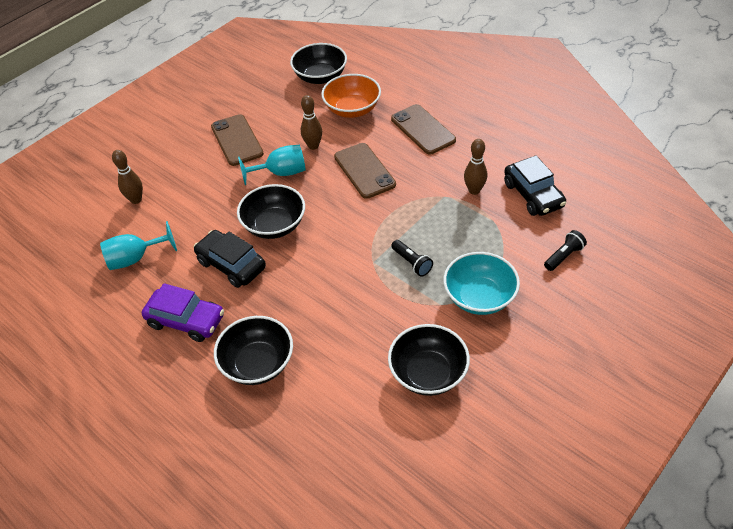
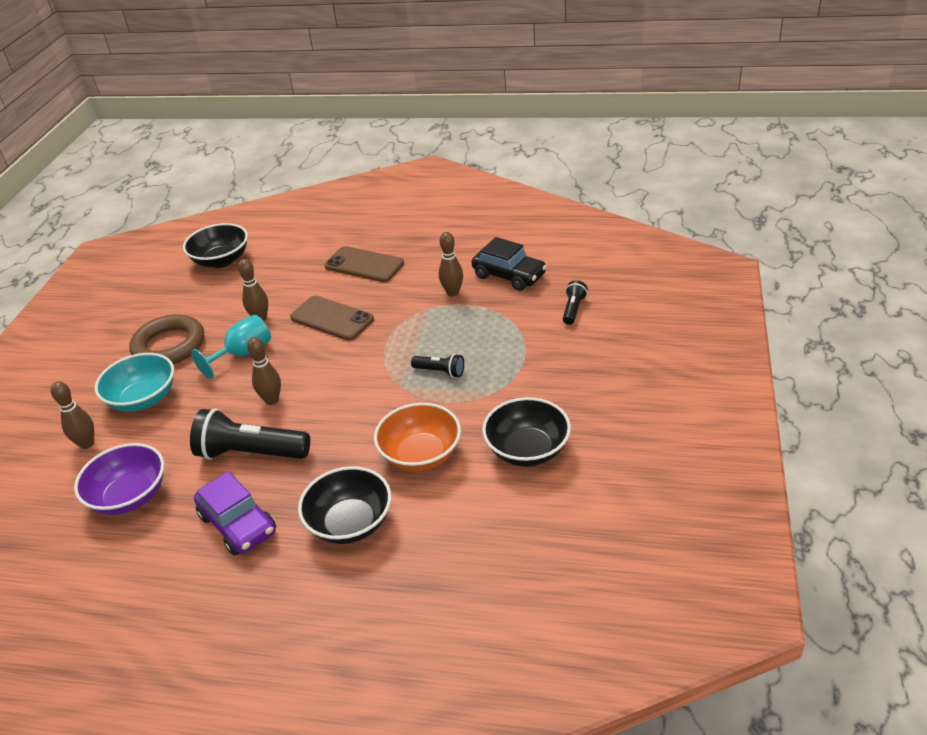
camera: 30 degrees left, 10 degrees down
(135, 258) = (130, 496): turquoise goblet -> purple bowl
(186, 321) = (238, 524): purple car -> purple car turned 60 degrees clockwise
(231, 265) = (251, 453): black car -> black flashlight
(237, 140) = (169, 346): brown phone -> brown ring
(274, 225) = (272, 400): black bowl -> brown bowling pin
(352, 109) = (278, 274): orange bowl -> orange bowl (421, 455)
(479, 297) = (525, 371): turquoise bowl -> turquoise bowl (143, 399)

